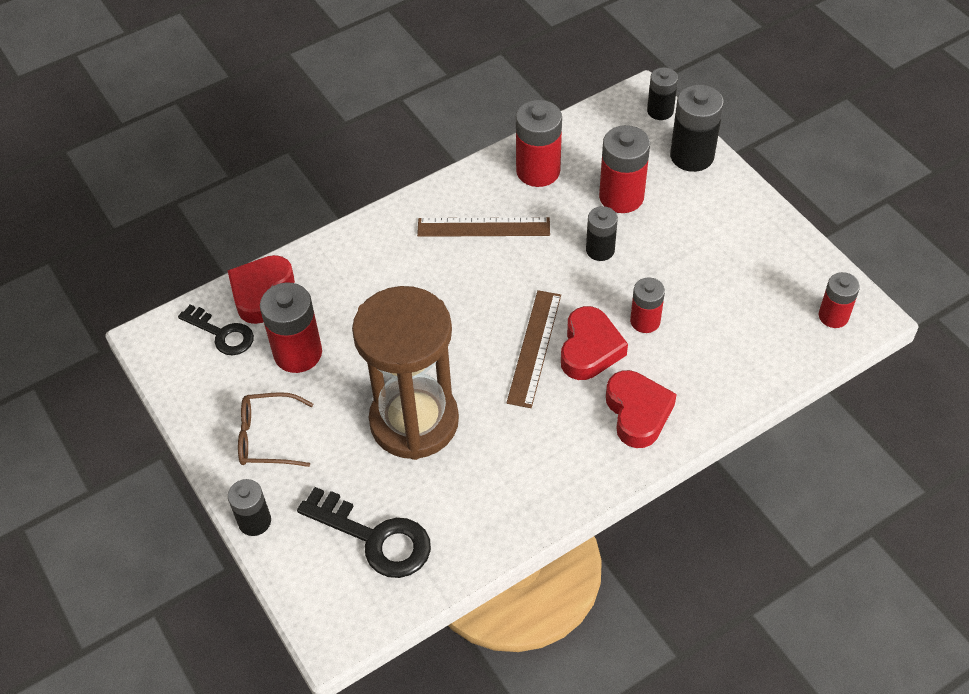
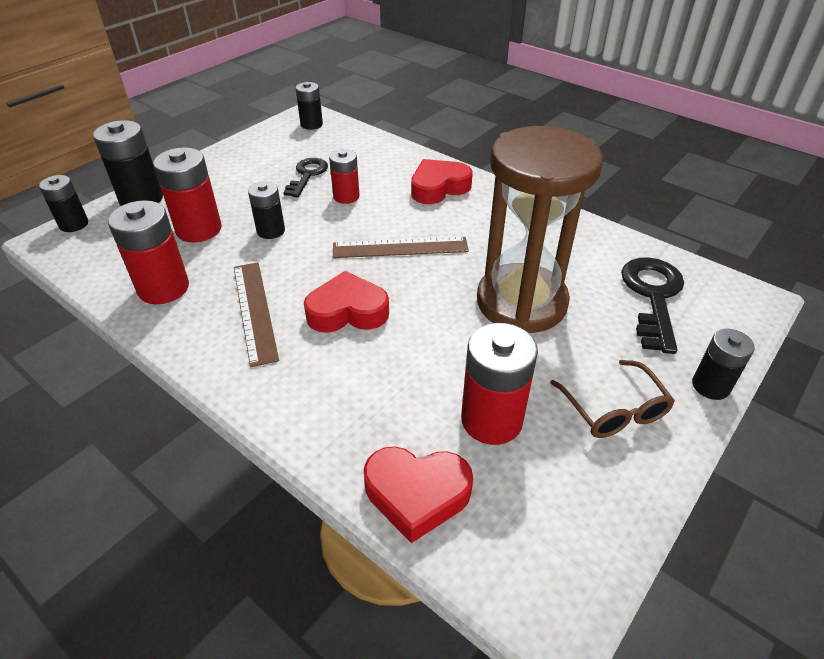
camera: 110 degrees left, 10 degrees down
(222, 334) = (503, 516): black key -> black key (307, 175)
(589, 349) = (388, 218): red heart -> red heart (347, 311)
(833, 316) = (311, 124): red battery -> black battery

